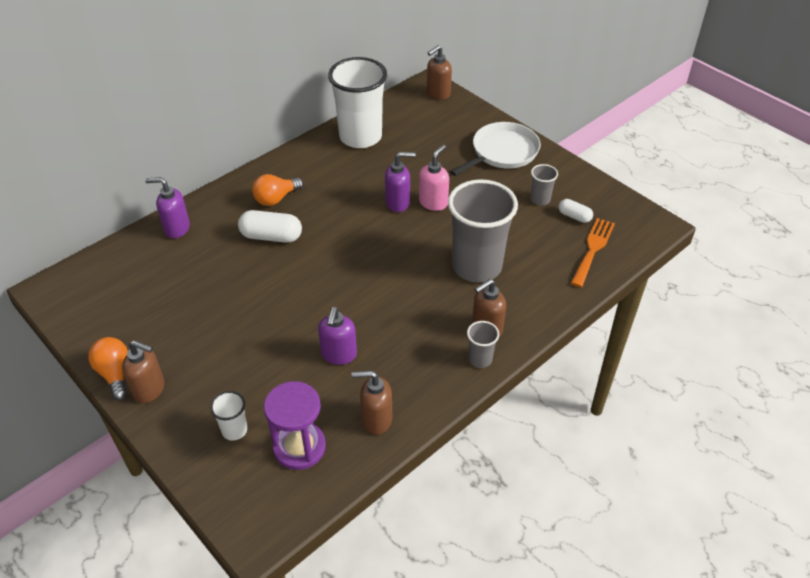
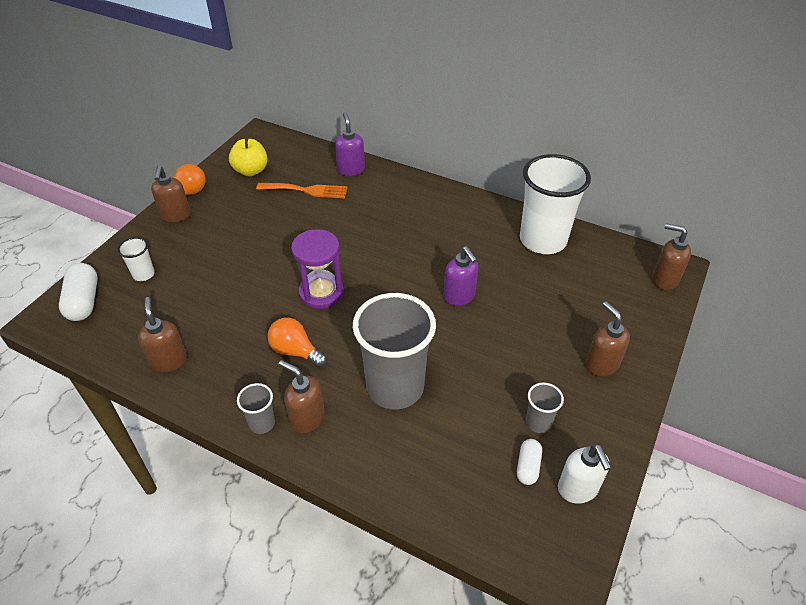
camera: 70 degrees right, 0 degrees up
(115, 309) = (251, 171): none -> yellow apple
(271, 236) = (367, 225): white capsule -> white capsule (84, 301)
(276, 199) = (417, 212): orange light bulb -> orange light bulb (295, 351)
(299, 447) = (131, 318): purple hourglass -> purple hourglass (321, 293)
(339, 355) = (239, 313): purple soap dispenser -> none
(433, 202) = (476, 325): pink soap dispenser -> none
(502, 152) = (601, 364): white pan -> brown soap dispenser
(593, 249) = (477, 500): orange fork -> orange fork (306, 190)
(599, 199) = (578, 489): none -> white soap dispenser

